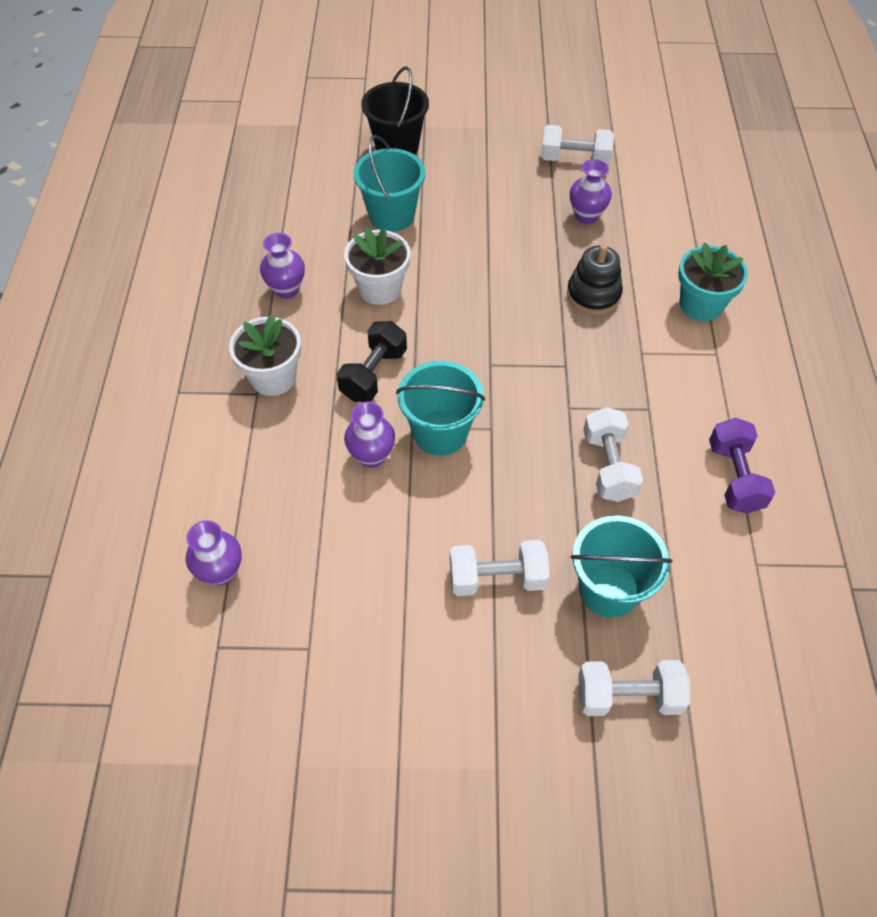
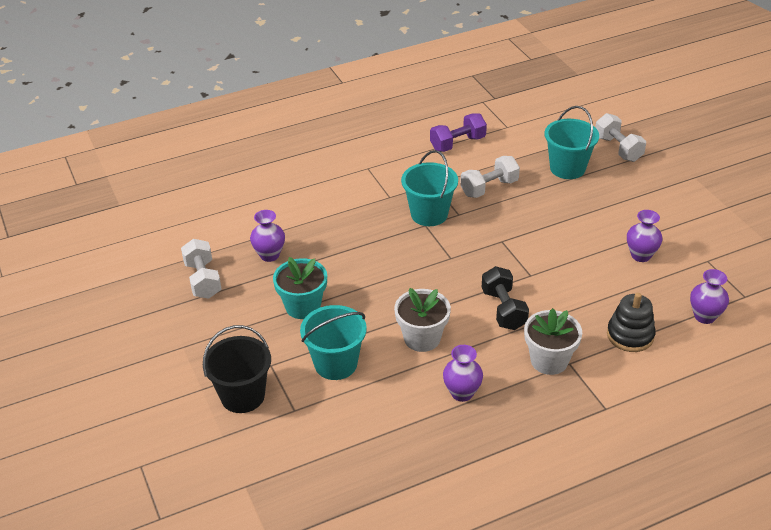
camera: 115 degrees left, 15 degrees down
(371, 456) = (568, 284): purple vase -> purple vase (641, 255)
(373, 374) = (503, 309): black dumbbell -> black dumbbell turned 75 degrees clockwise
(440, 433) = (524, 261): turquoise bucket -> turquoise bucket (429, 214)
(497, 578) = (599, 207): white dumbbell -> none
(593, 295) = (351, 230): black stacking toy -> black stacking toy (630, 335)
(701, 305) = (328, 182): turquoise flower pot -> turquoise flower pot (303, 306)

